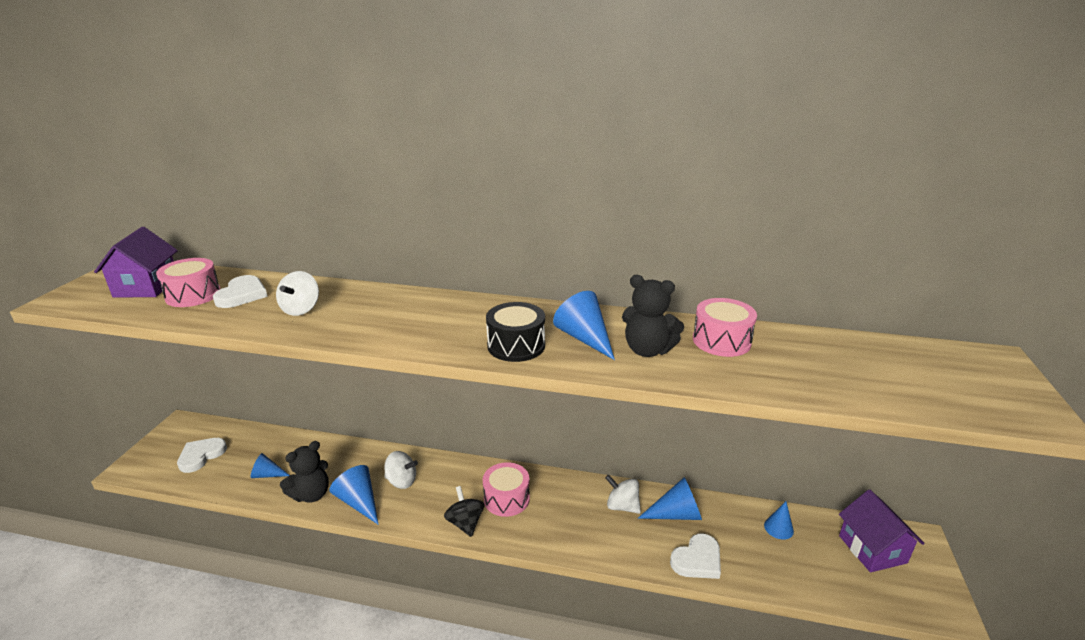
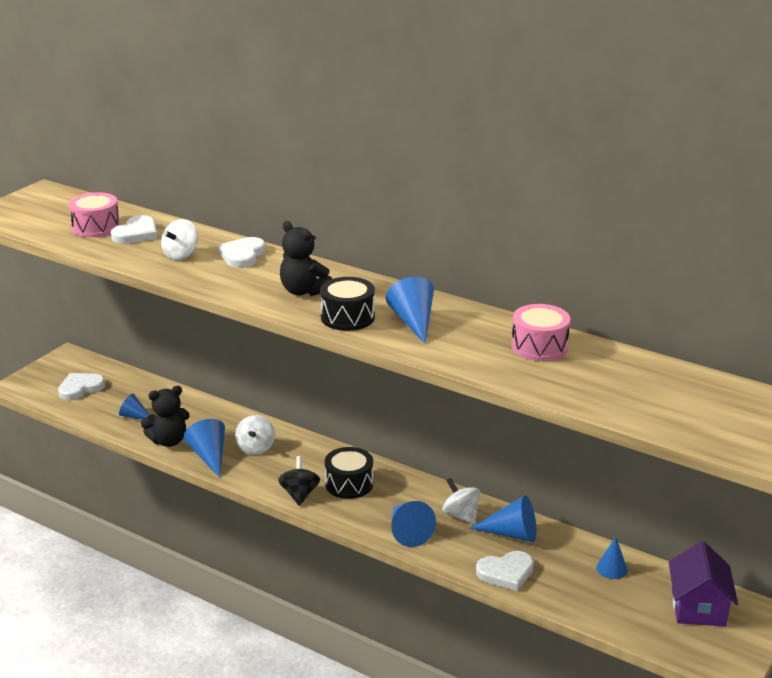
camera: 20 degrees right, 0 degrees up
(146, 287) = (59, 213): purple house -> none
(368, 299) = (242, 255): none -> white heart
(401, 481) = (255, 448): white spinning top -> white spinning top turned 60 degrees clockwise
(506, 499) = (349, 484): pink drum -> black drum
(586, 538) = (407, 532): none -> blue cone
(647, 350) = (462, 341): black teddy bear -> black teddy bear (304, 291)

